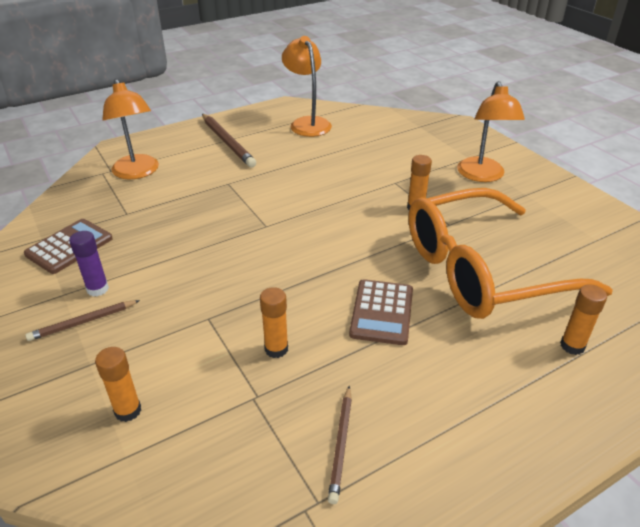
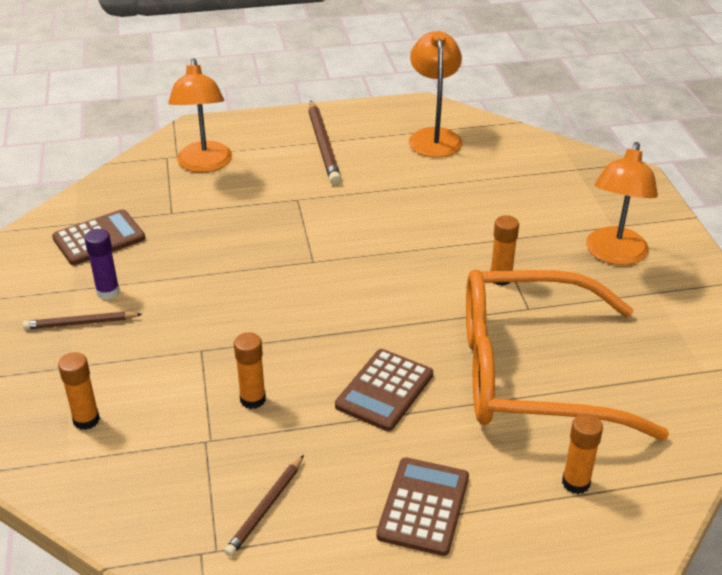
camera: 20 degrees right, 0 degrees up
(472, 401) = (423, 506): none -> brown calculator

